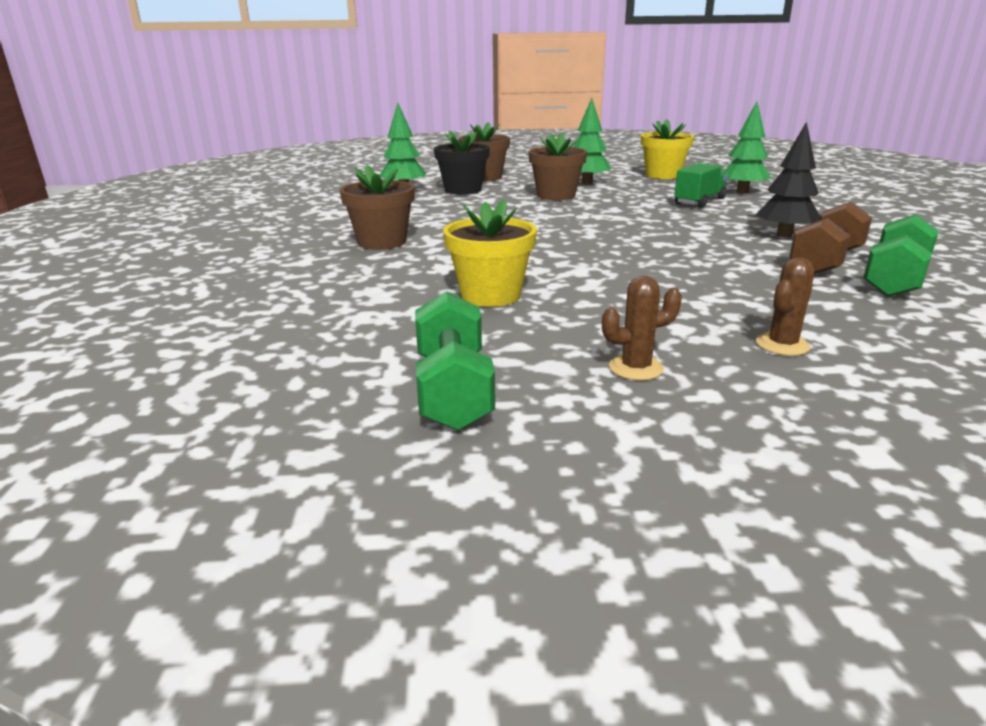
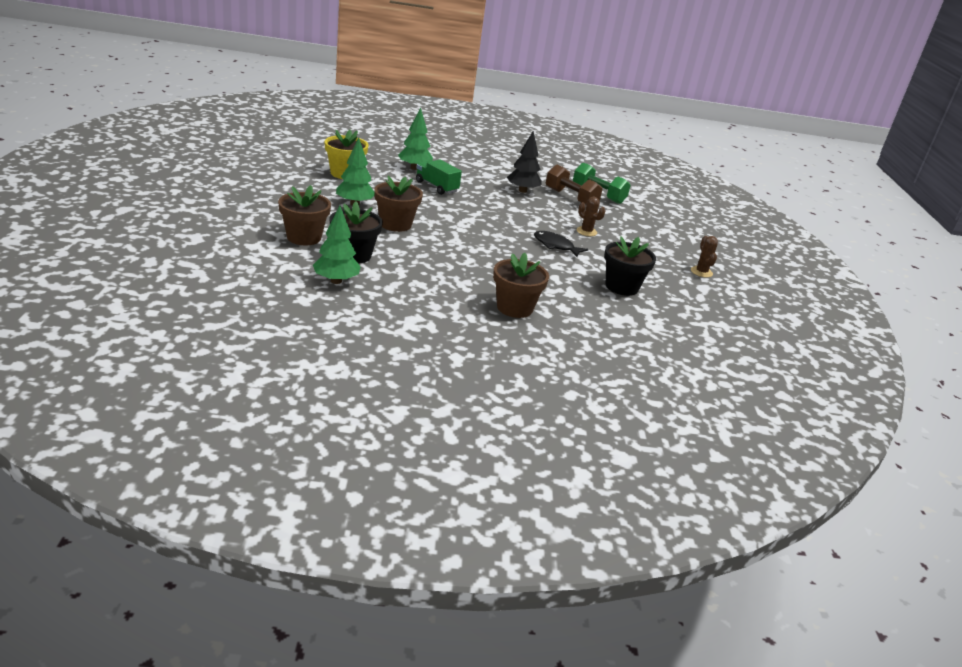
camera: 90 degrees left, 5 degrees up
(453, 390) = (731, 312): green dumbbell -> none
(490, 295) = (621, 287): yellow flower pot -> black flower pot
(597, 256) = (555, 246): none -> black fish
(782, 345) = (673, 239): brown cactus -> brown cactus (586, 231)

